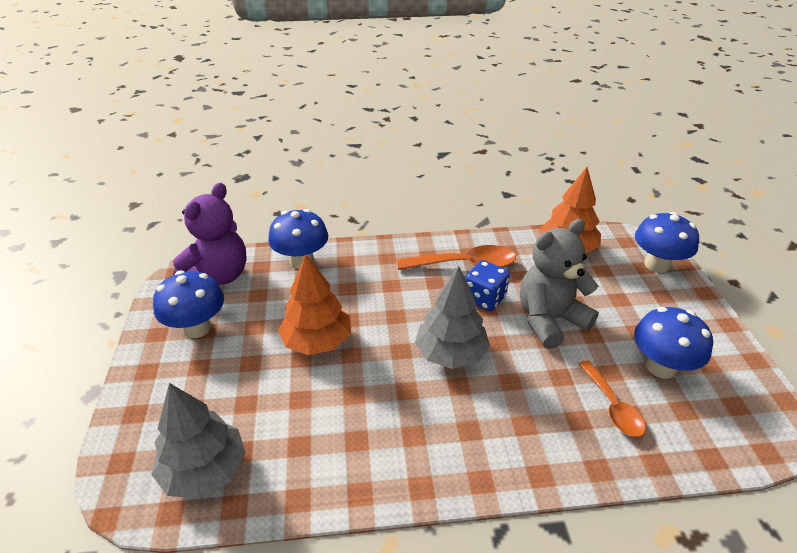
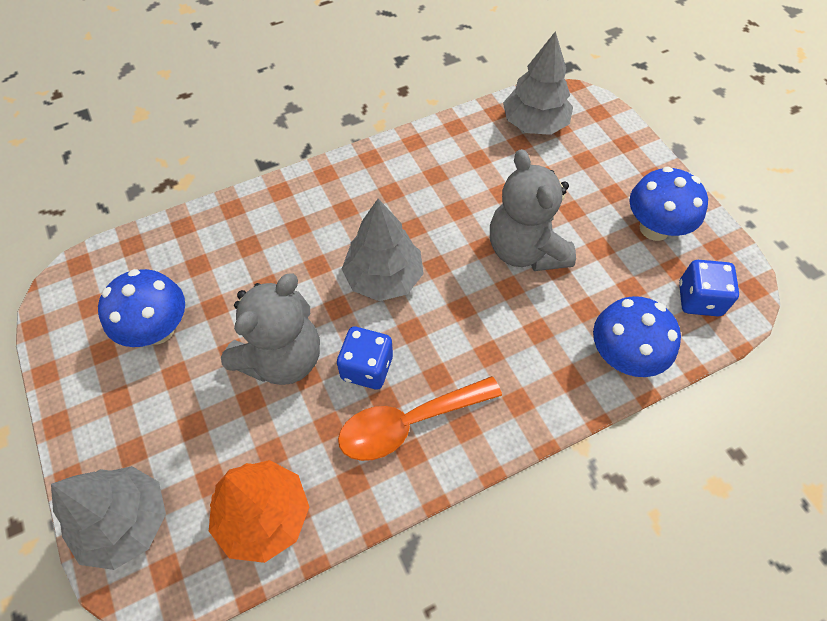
camera: 160 degrees right, 20 degrees up
(218, 276) = (699, 299): purple teddy bear -> blue dice
(317, 341) = (525, 250): orange tree -> grey teddy bear
(612, 406) = (215, 267): orange spoon -> none
(657, 265) = (125, 522): blue mushroom -> grey tree

